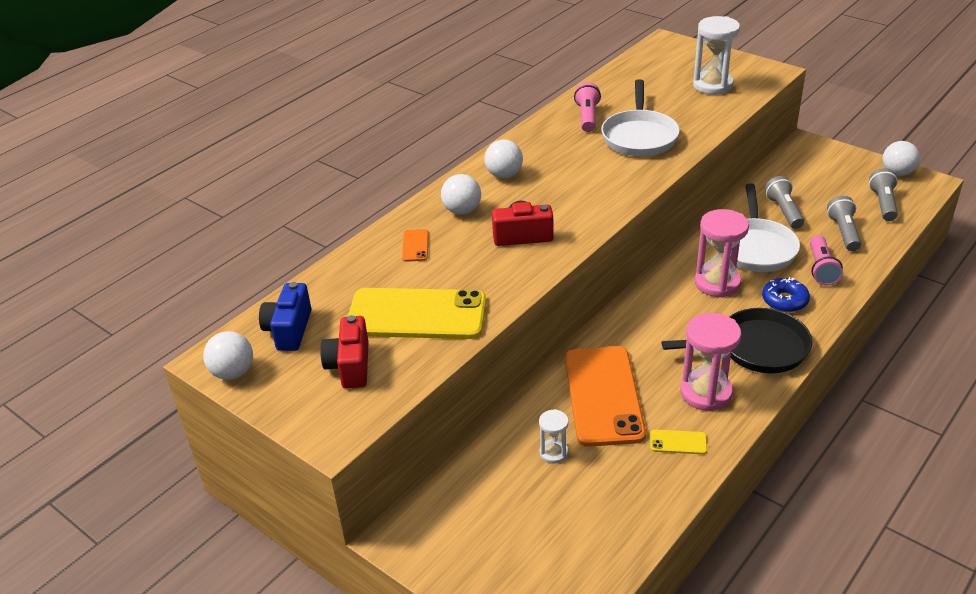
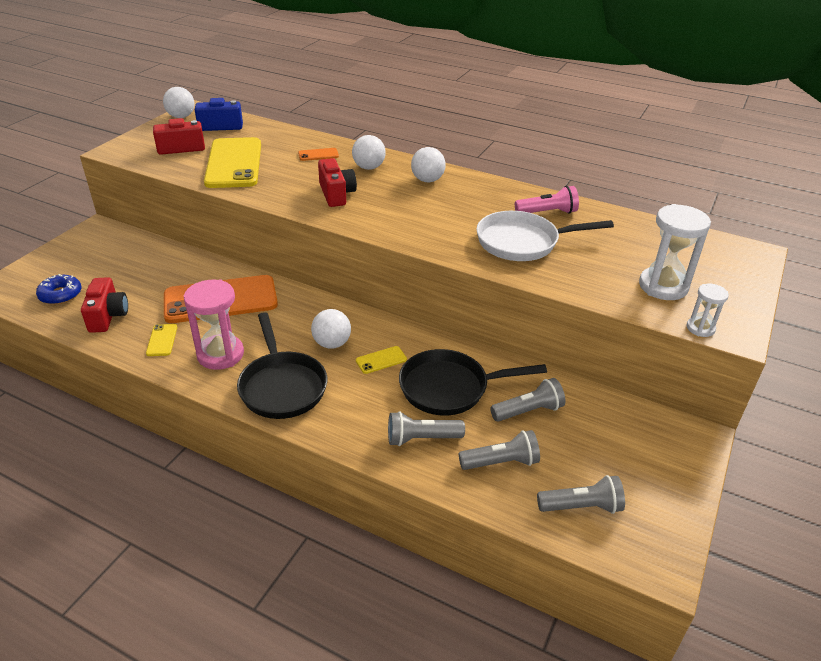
camera: 75 degrees right, 0 degrees up
(553, 453) = (160, 281): white hourglass -> white hourglass (700, 328)
(626, 497) = (108, 316): none -> red camera
(717, 283) = (381, 360): pink hourglass -> yellow phone
(756, 247) = (449, 388): white pan -> black pan
(784, 300) = (359, 407): blue donut -> blue donut (60, 295)
(821, 269) = (421, 438): pink flashlight -> grey flashlight
(897, 173) = (670, 529): white ball -> white ball (332, 343)

